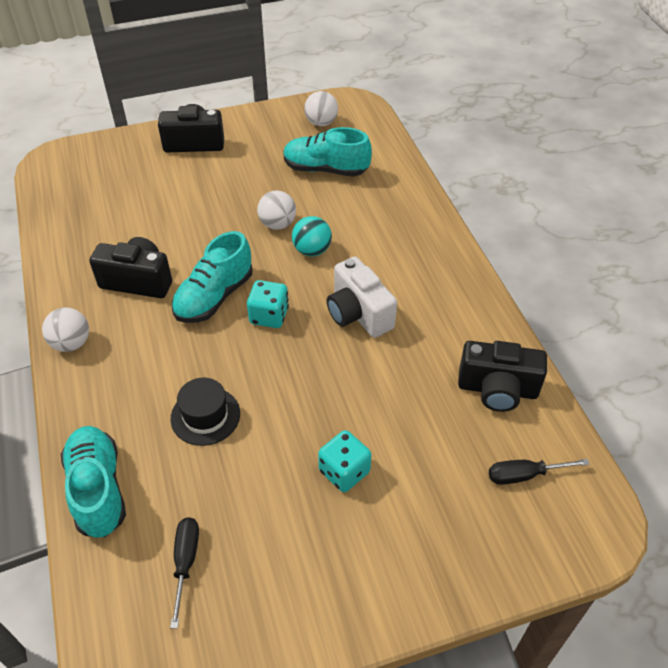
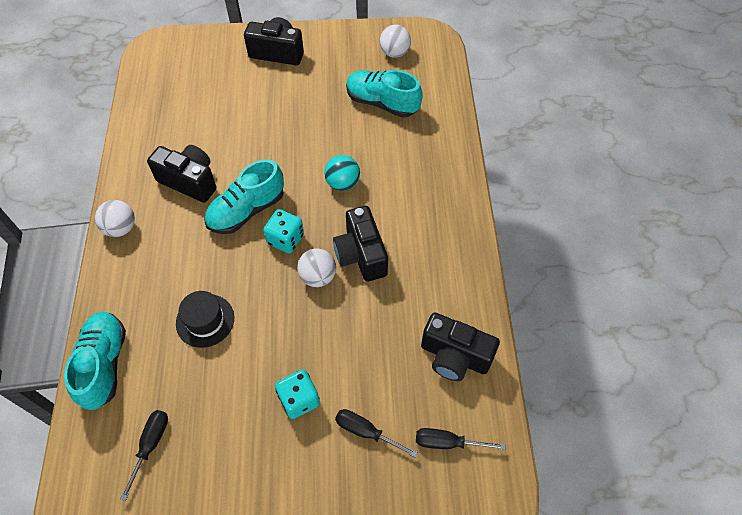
camera: 15 degrees right, 10 degrees up
(277, 224) = (322, 150): white ball -> white ball (318, 276)
(358, 314) = (361, 254): white camera -> black camera
(432, 486) = (366, 432): none -> black screwdriver

